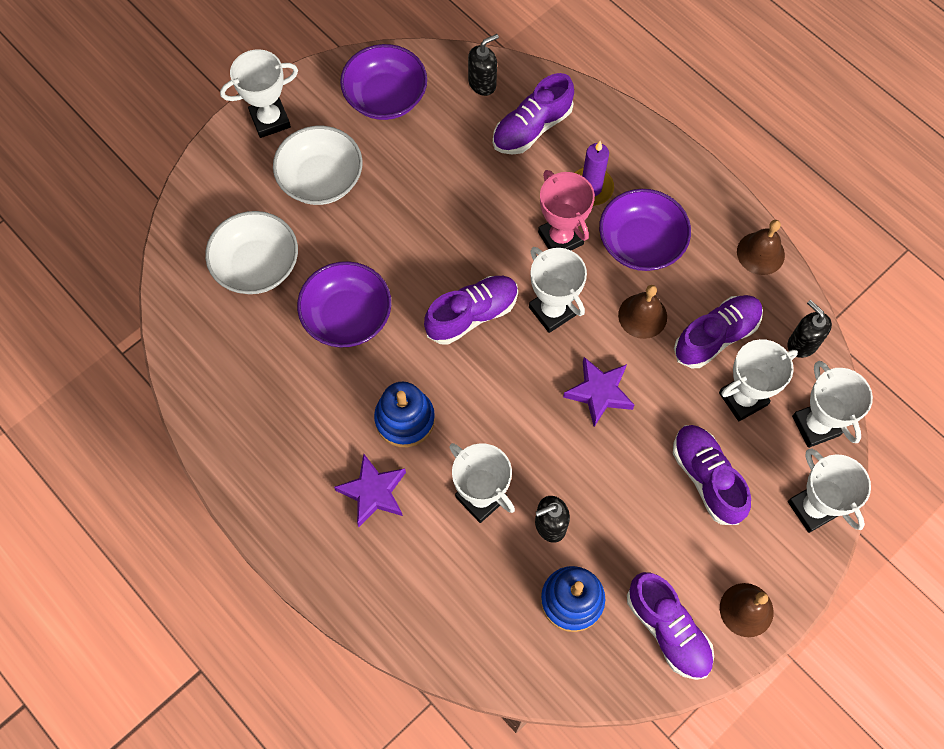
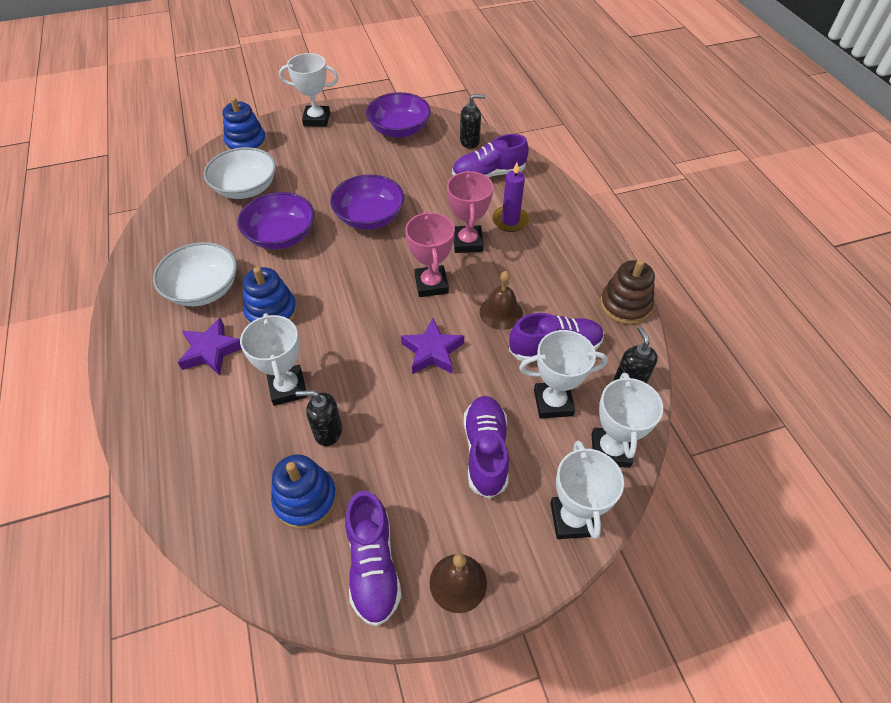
camera: 25 degrees right, 15 degrees down
(207, 195) = (246, 143): none -> blue stacking toy
(321, 179) = (324, 157): white bowl -> white bowl (203, 289)
(472, 315) = (369, 266): purple shoe -> none
(552, 311) = (431, 284): white trophy -> pink trophy
(640, 243) = (528, 265): purple bowl -> purple bowl (369, 217)
(760, 253) = (625, 305): brown bell -> brown stacking toy

